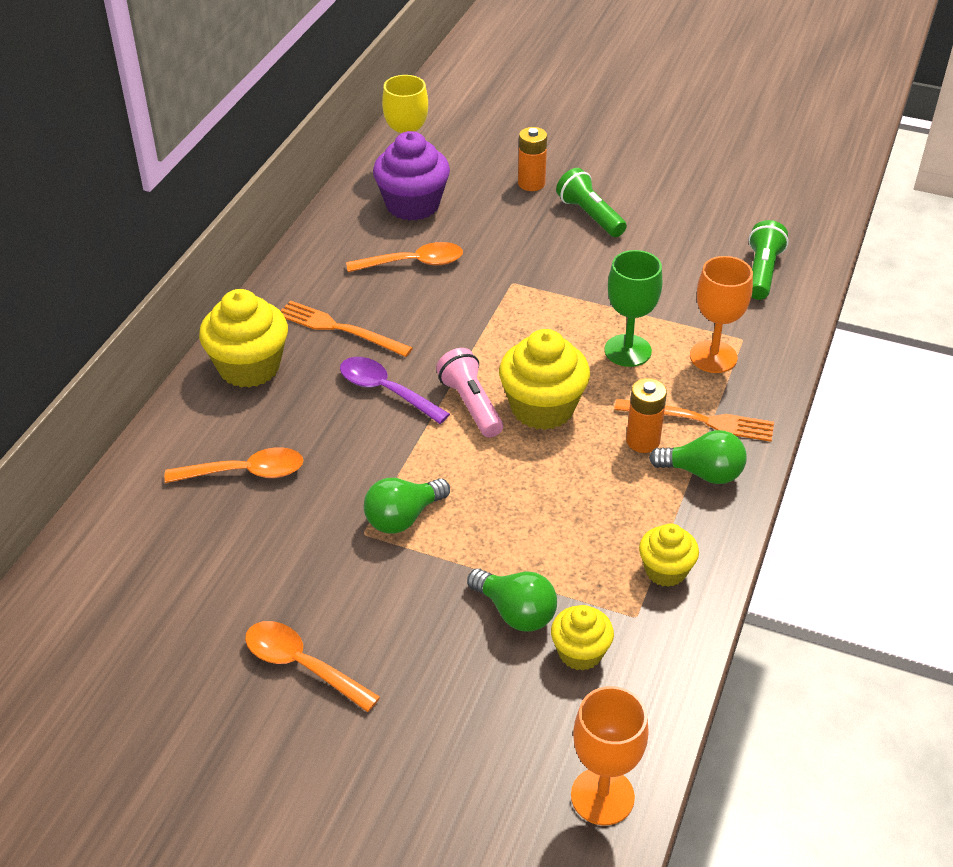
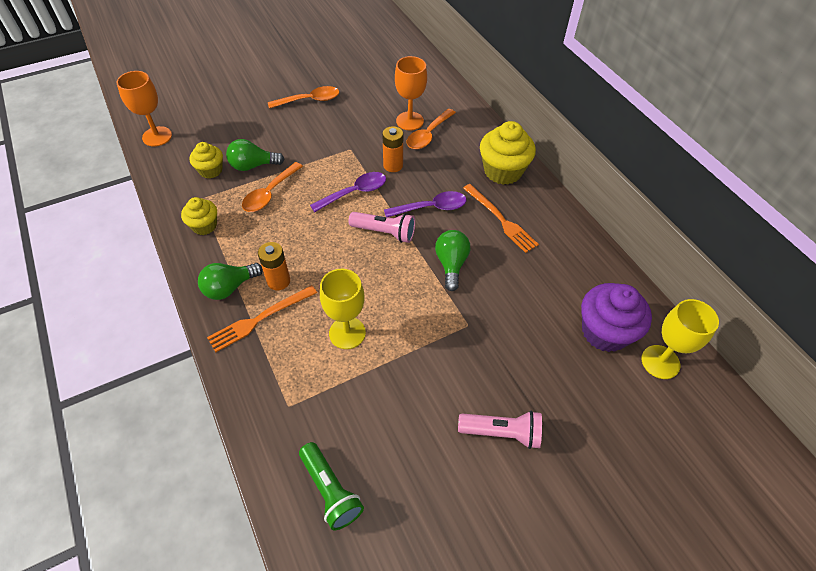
camera: 130 degrees right, 10 degrees up
(339, 329) = (501, 219): orange fork -> orange fork turned 75 degrees clockwise
(403, 517) = (343, 165): green light bulb -> green light bulb (451, 264)
(414, 263) = (534, 289): orange spoon -> orange spoon (270, 193)
(439, 471) = (355, 192): none -> purple spoon
(531, 183) = (577, 427): orange battery -> orange battery (393, 165)
(542, 408) = (349, 258): yellow cupcake -> none
(590, 215) = (502, 433): green flashlight -> pink flashlight
(627, 350) = (347, 333): green goblet -> yellow goblet
(713, 357) = (293, 373): orange goblet -> orange goblet (410, 121)

